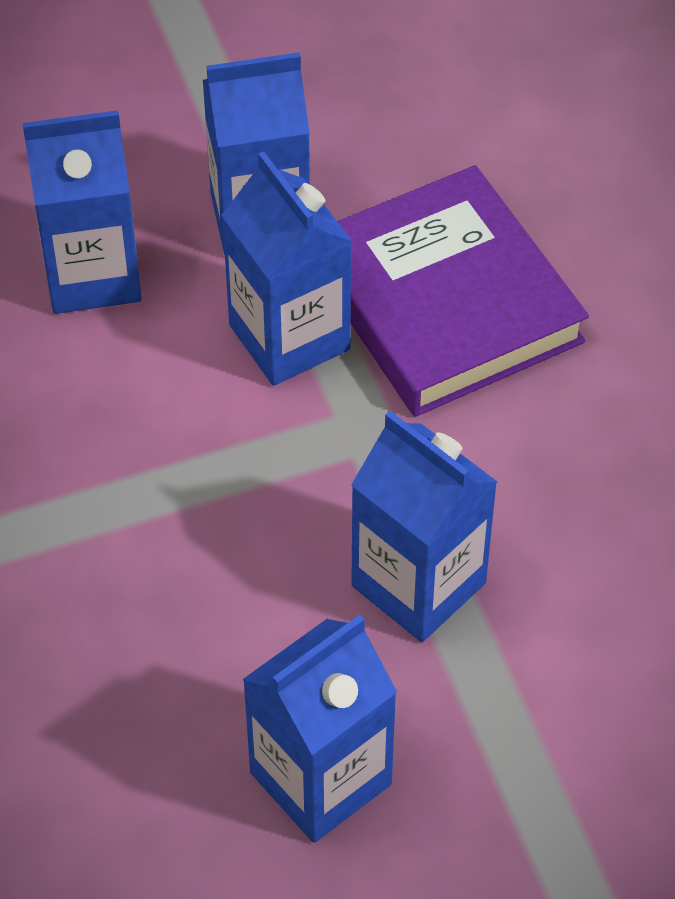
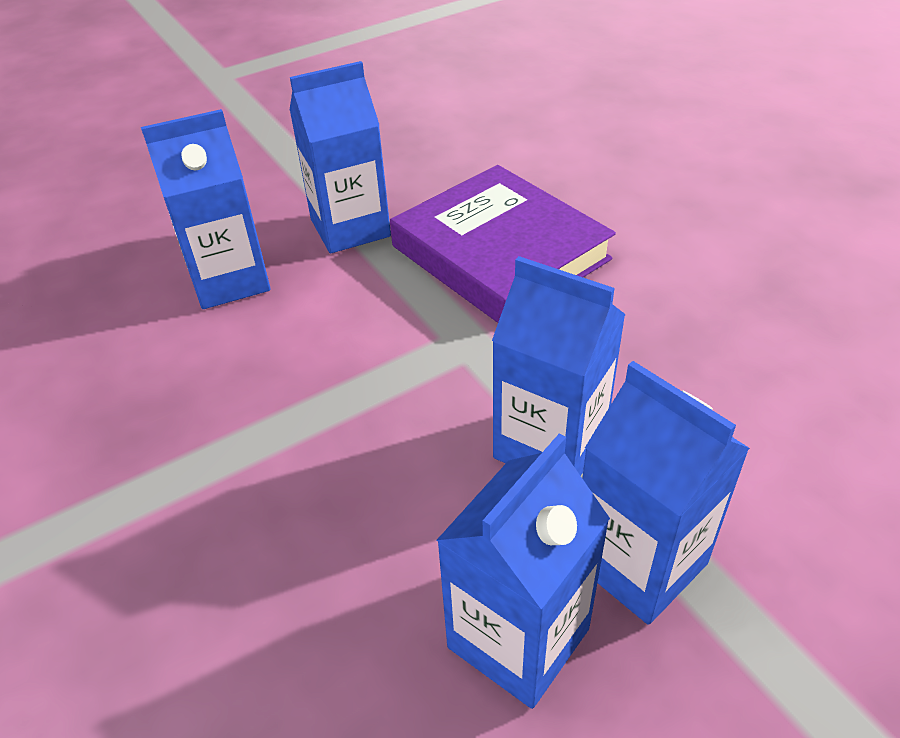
camera: 10 degrees left, 10 degrees down
(289, 337) = (390, 293): blue carton -> blue carton (639, 562)

